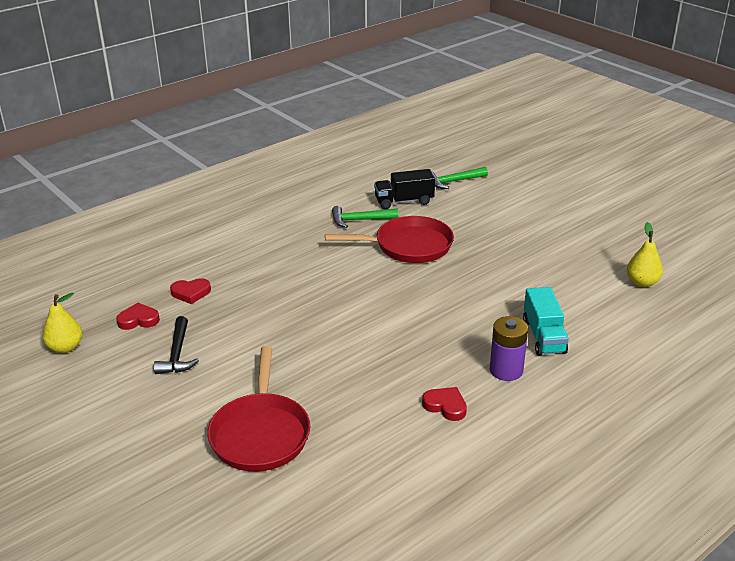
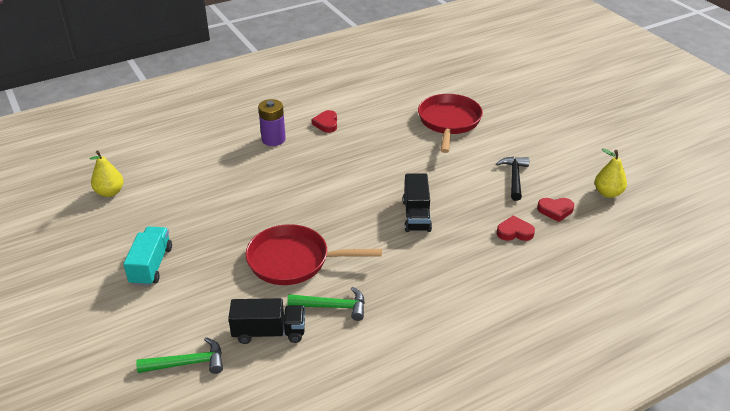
camera: 170 degrees left, 5 degrees up
(297, 297) = (416, 215): none -> black truck
(445, 406) = (326, 123): red heart -> red heart turned 45 degrees clockwise
(543, 336) = (229, 158): turquoise truck -> turquoise truck (151, 266)

